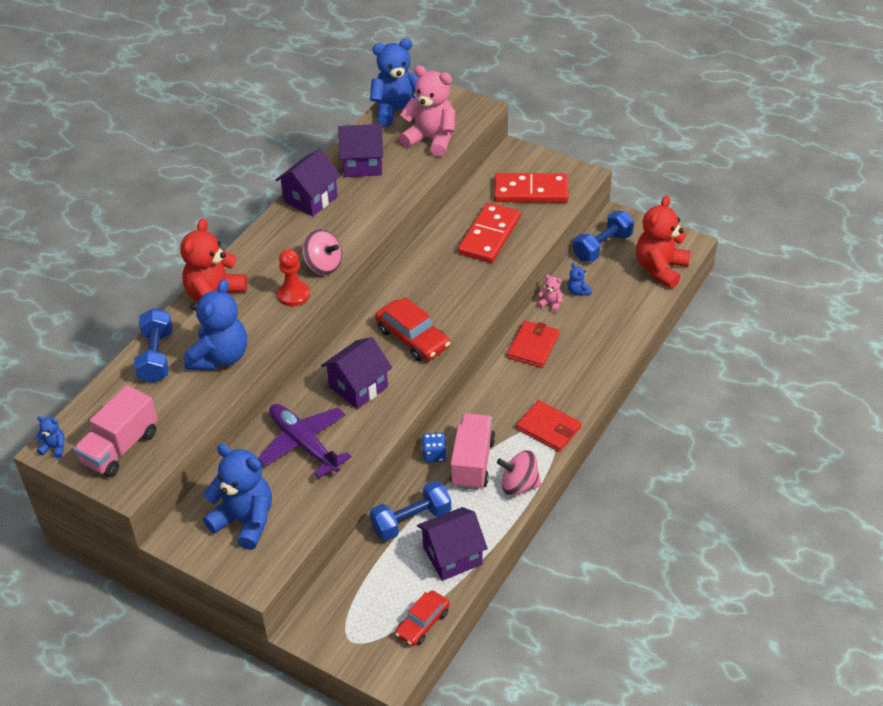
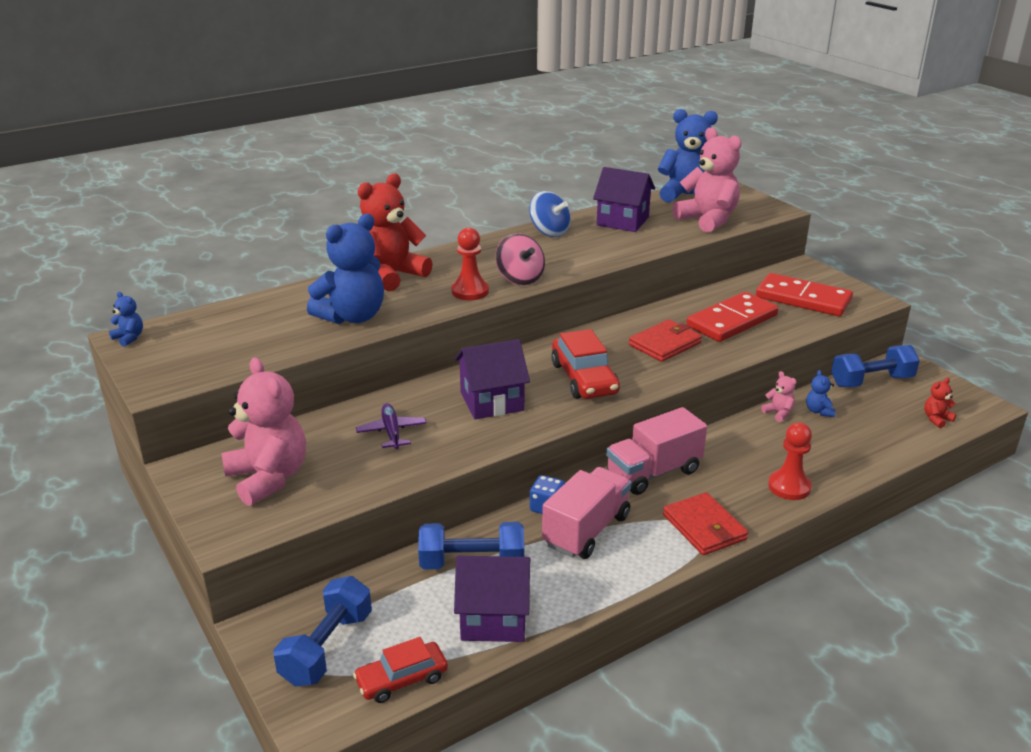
camera: 25 degrees right, 15 degrees down
(120, 447) = (186, 356): pink truck -> pink truck (653, 472)
(156, 357) = (293, 300): blue dumbbell -> blue dumbbell (327, 648)
(245, 521) = (268, 478): blue teddy bear -> pink teddy bear
(304, 444) = (391, 432): purple plane -> purple plane, size x0.56
(310, 199) = (549, 232): purple house -> blue spinning top
(519, 485) = (629, 573): pink spinning top -> none
(533, 346) = (734, 444): red wallet -> red wallet (665, 344)
(588, 371) = (789, 487): none -> red pawn
(660, 269) = (936, 419): red teddy bear -> red teddy bear, size x0.43

